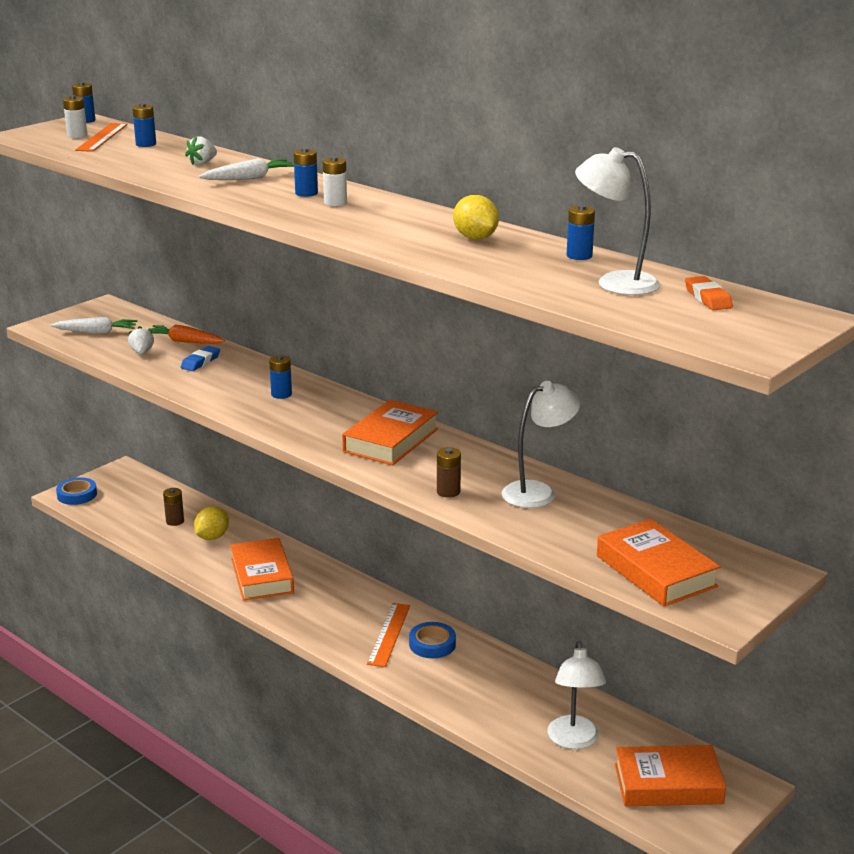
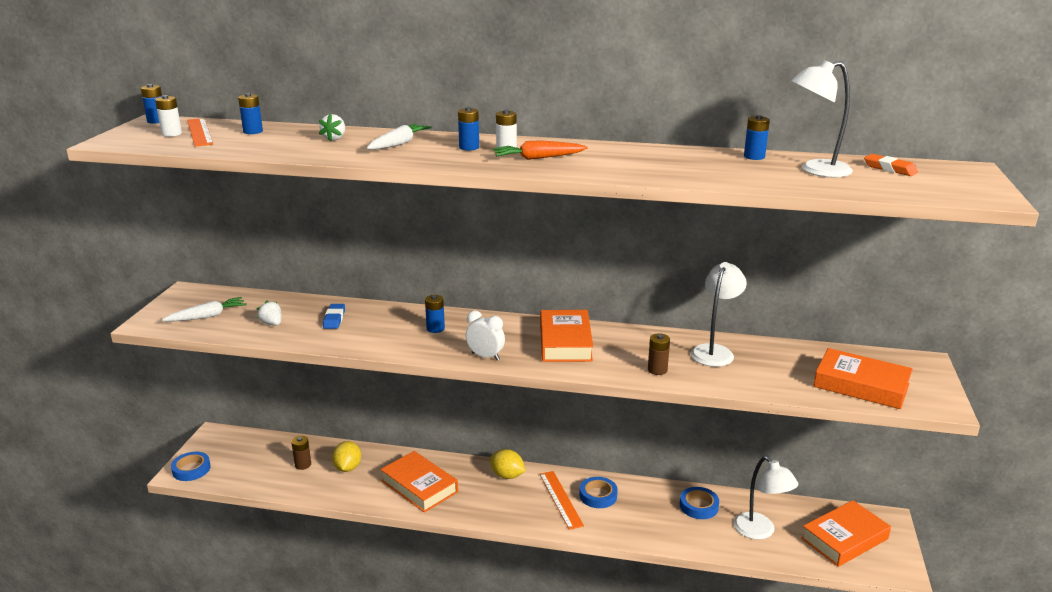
camera: 30 degrees left, 0 degrees up
(185, 341) = (299, 305): orange carrot -> orange carrot (538, 158)
(294, 432) = (485, 356): none -> white clock
(475, 238) = (661, 157): yellow lemon -> yellow lemon (507, 475)
(532, 692) = (698, 506): none -> blue tape

